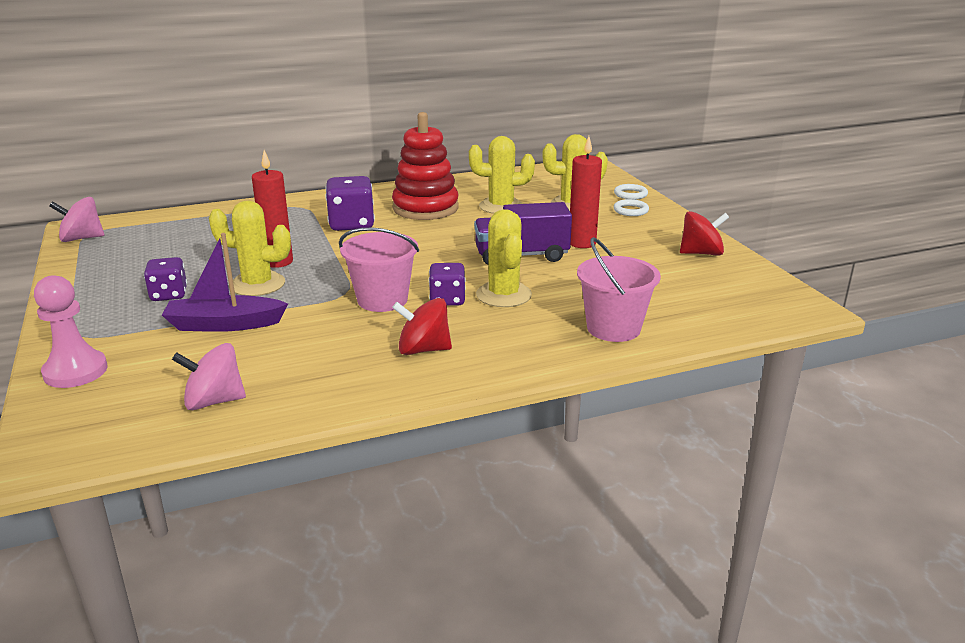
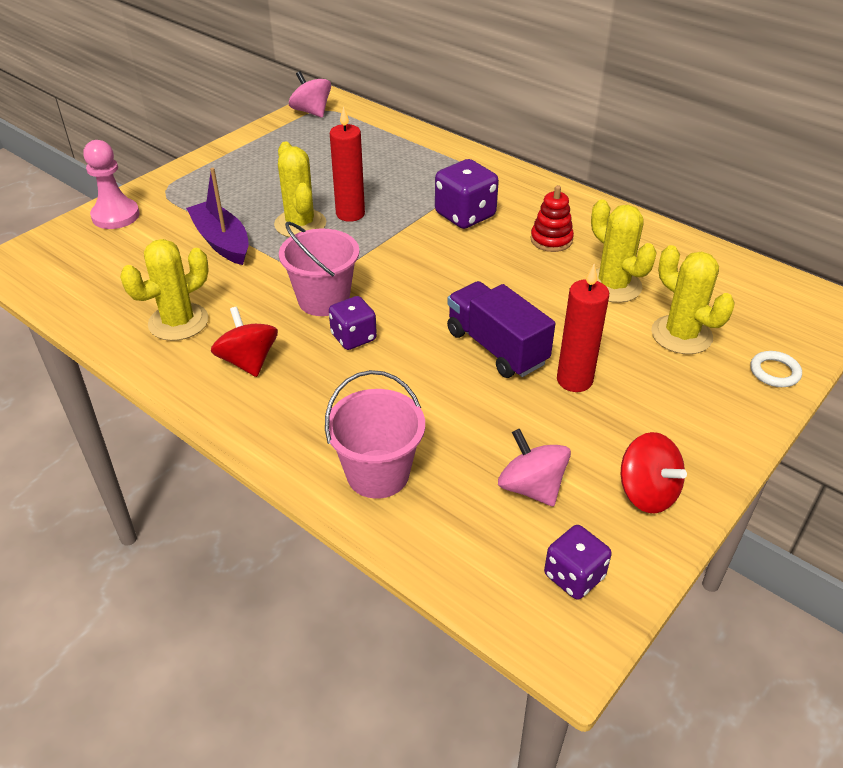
camera: 60 degrees right, 15 degrees up
(169, 295) = (250, 194): purple dice -> purple dice (574, 576)
(214, 401) = (107, 292): pink spinning top -> pink spinning top (531, 487)
(425, 208) = (551, 240): red stacking toy -> red stacking toy, size x0.54
(503, 295) = (393, 369): yellow cactus -> yellow cactus (178, 322)
(630, 210) = (719, 389): white ring -> none

